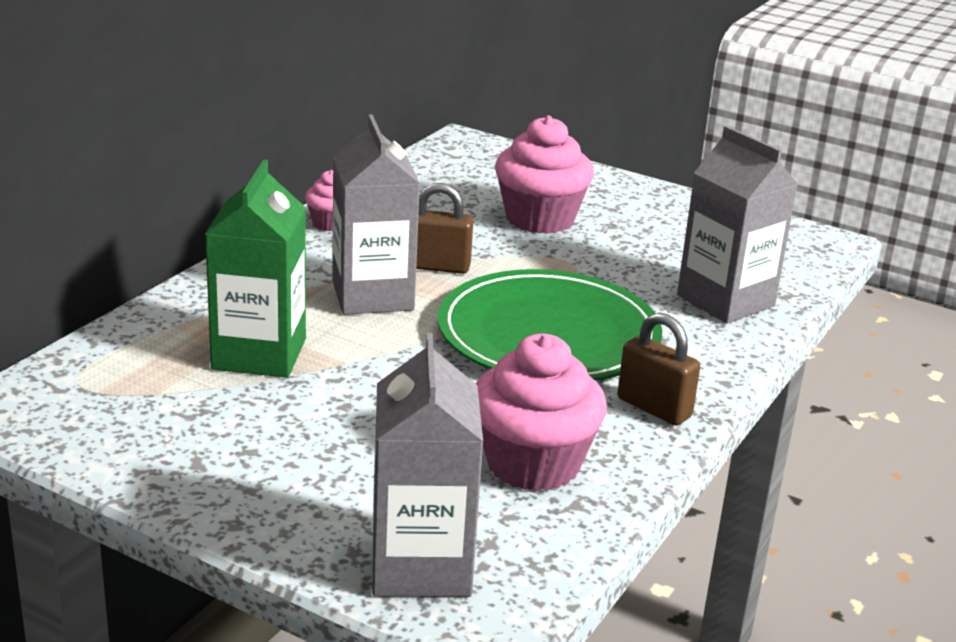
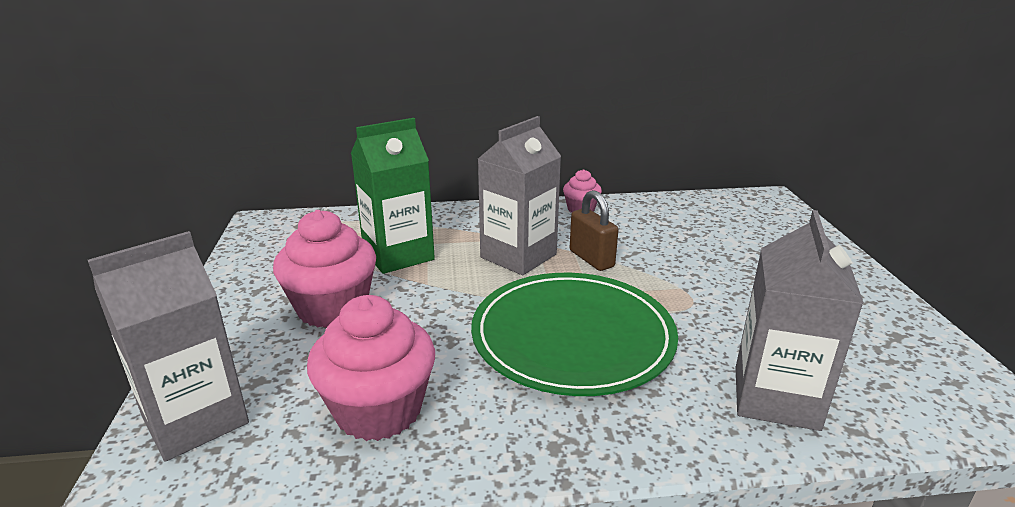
camera: 55 degrees right, 0 degrees up
(540, 219) = (727, 263): pink cupcake -> pink cupcake (332, 308)
(654, 408) = (536, 436): brown padlock -> none

